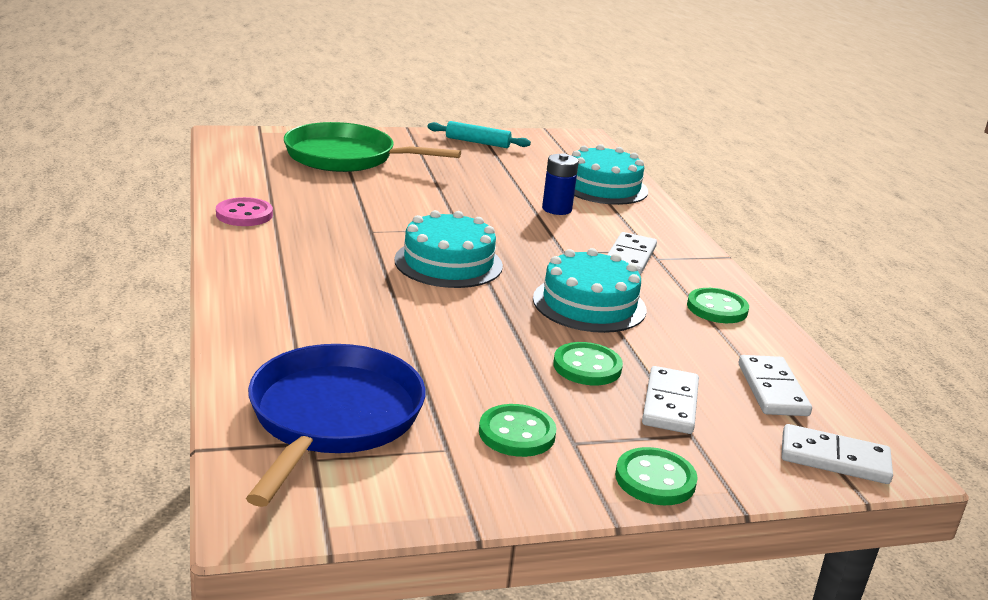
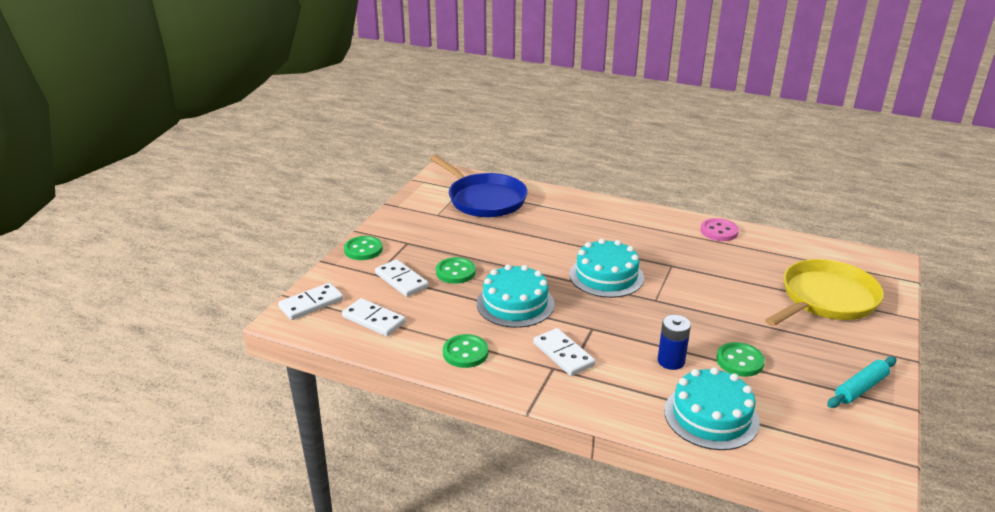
camera: 130 degrees right, 5 degrees up
(345, 157) = (826, 299): green pan -> yellow pan
(517, 433) = (428, 232): green button -> green button (739, 361)

